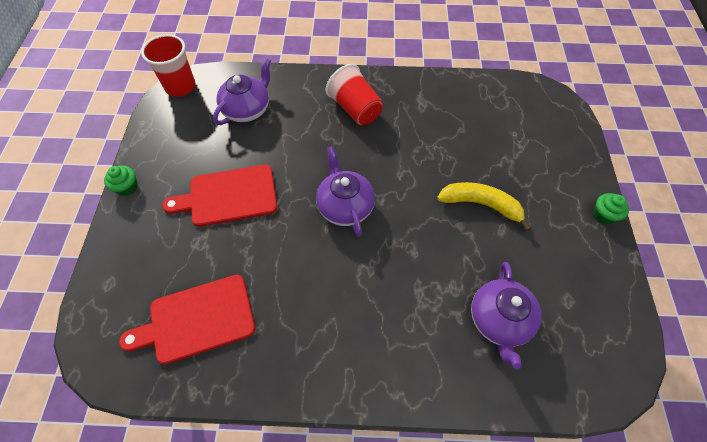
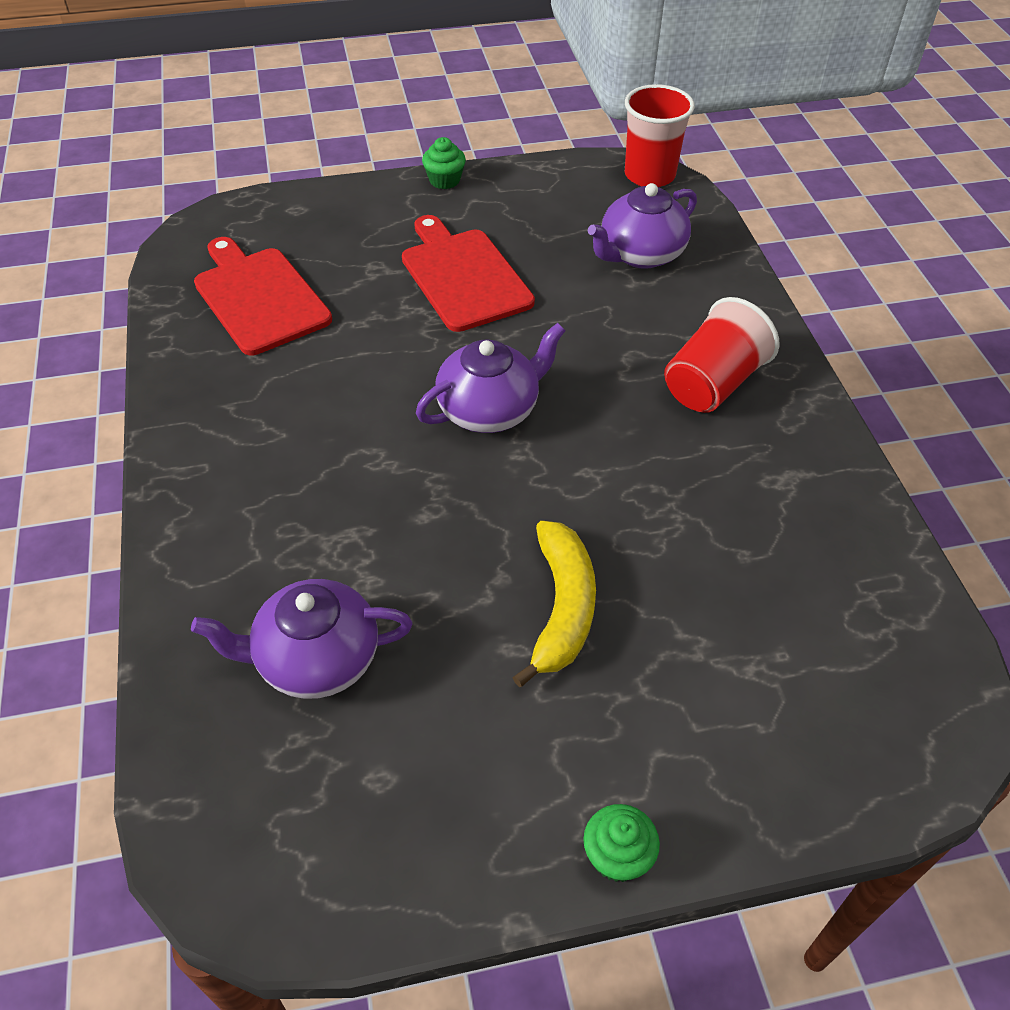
camera: 75 degrees right, 10 degrees down
(247, 109) = (640, 254): purple teapot -> purple teapot turned 120 degrees clockwise

